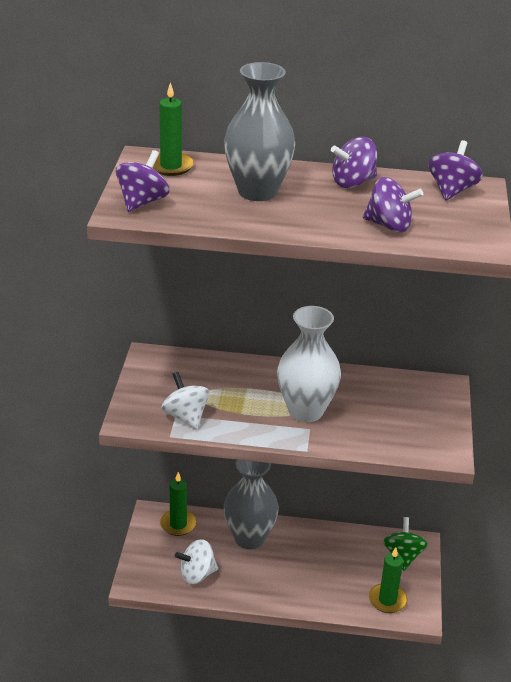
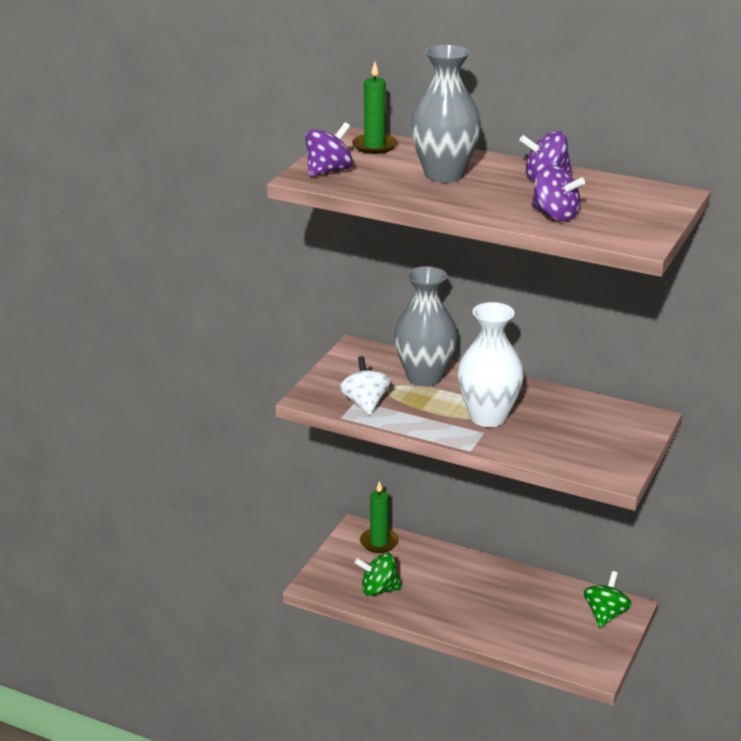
camera: 20 degrees right, 5 degrees down
(197, 574) = (379, 589): white spinning top -> green spinning top
(249, 538) = (447, 568): grey vase -> grey vase (424, 377)
(387, 600) = (569, 651): green candle -> none
(451, 190) = (643, 194): purple spinning top -> none

